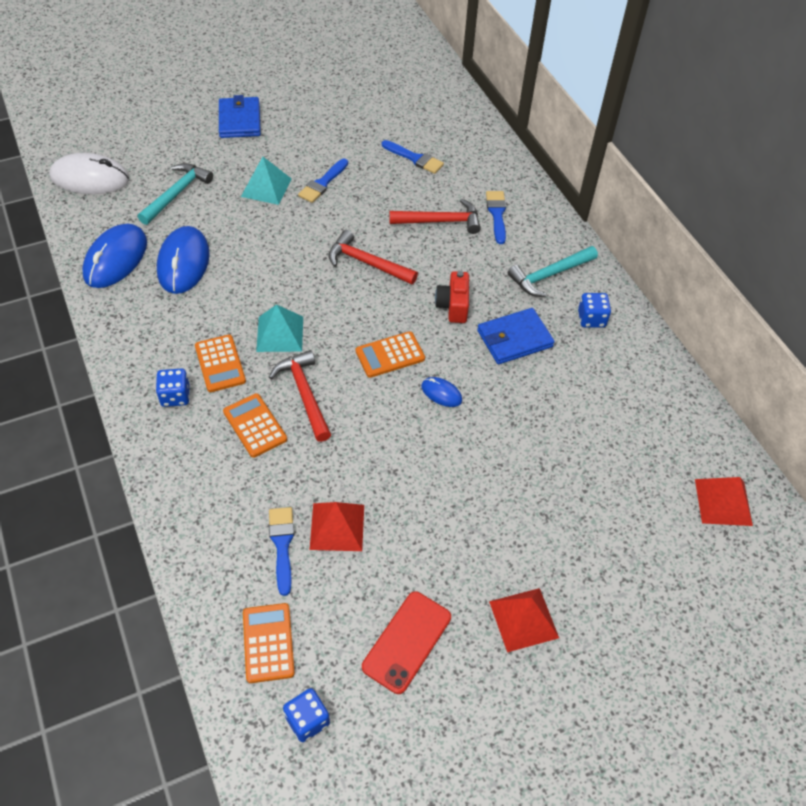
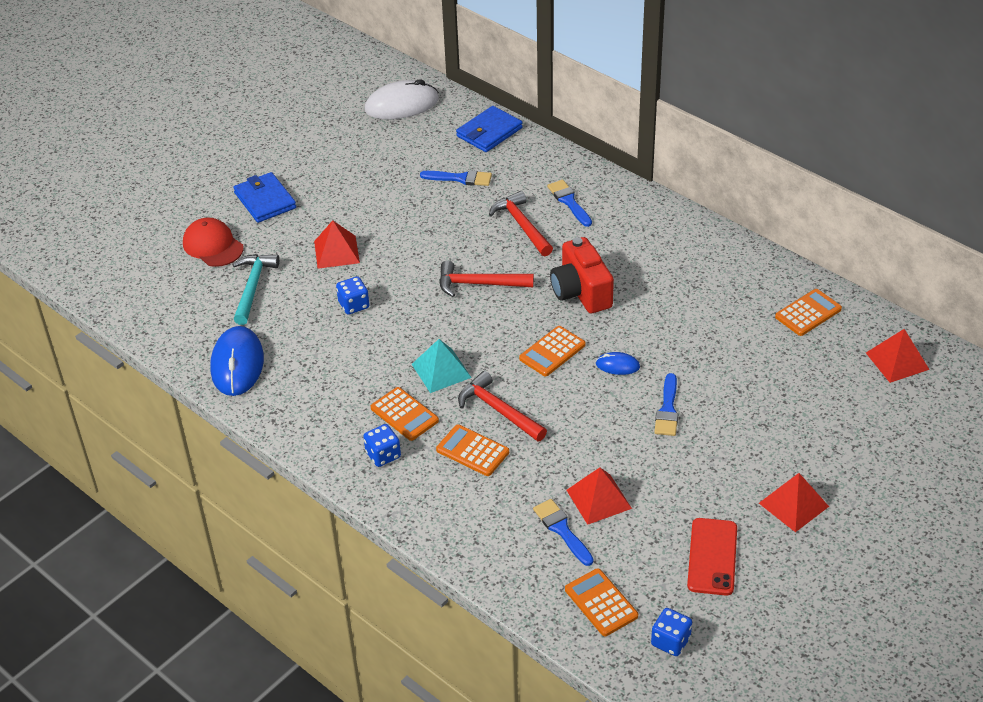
camera: 20 degrees left, 10 degrees down
(90, 178) = (154, 303): white mouse -> white mouse (402, 105)
(171, 145) = (213, 245): none -> red cap
(183, 263) = (306, 344): blue mouse -> none
(266, 187) = (336, 252): turquoise pyramid -> red pyramid
(322, 183) = (388, 230): blue brush -> blue brush (667, 409)
(440, 221) = (521, 225): red hammer -> red hammer turned 90 degrees counterclockwise
(453, 306) = (581, 292): red camera -> red camera, size x1.53
(514, 339) = (651, 299): blue wallet -> blue wallet (489, 132)
(549, 275) = (649, 237): turquoise hammer -> none
(591, 319) = (707, 260): blue dice -> blue dice (354, 305)
(659, 412) = (808, 313): none -> orange calculator

